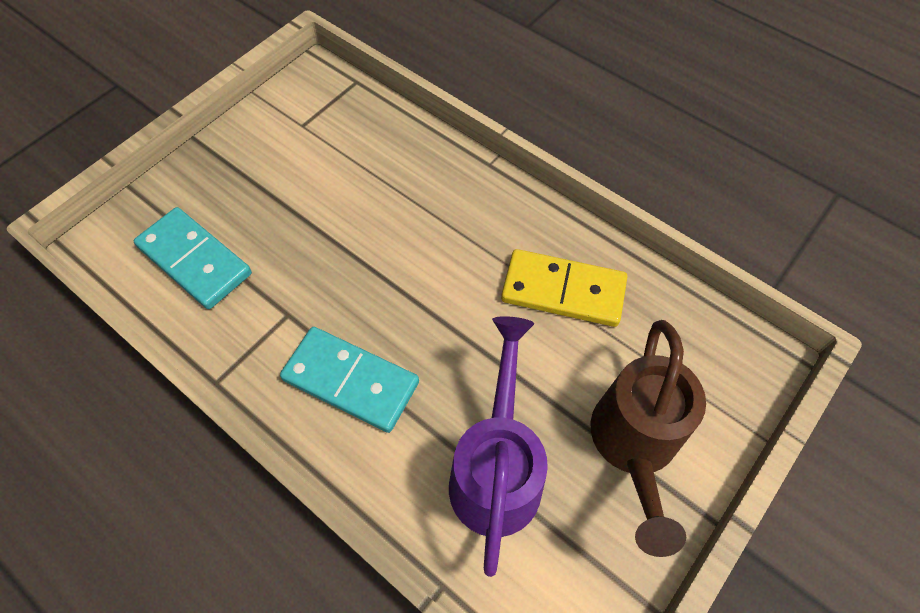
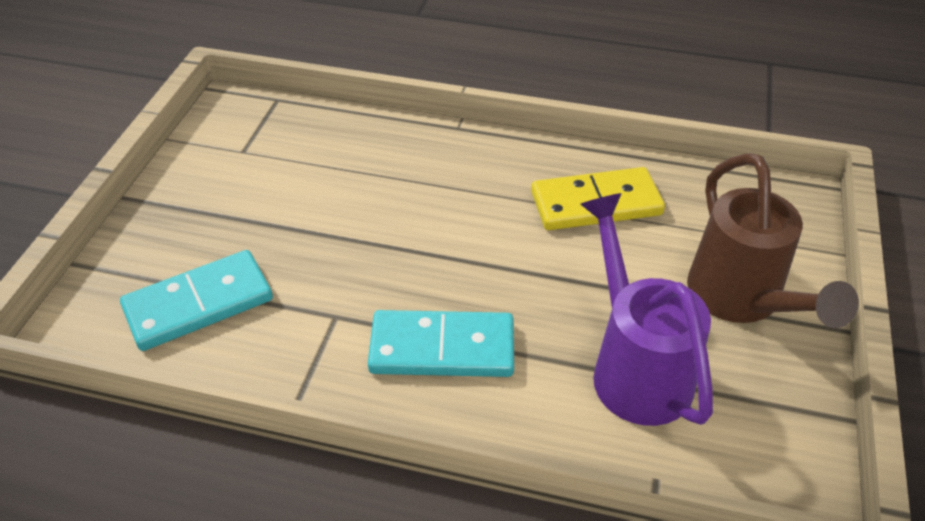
camera: 25 degrees left, 15 degrees down
(194, 260) = (199, 304): turquoise domino -> turquoise domino turned 45 degrees counterclockwise

